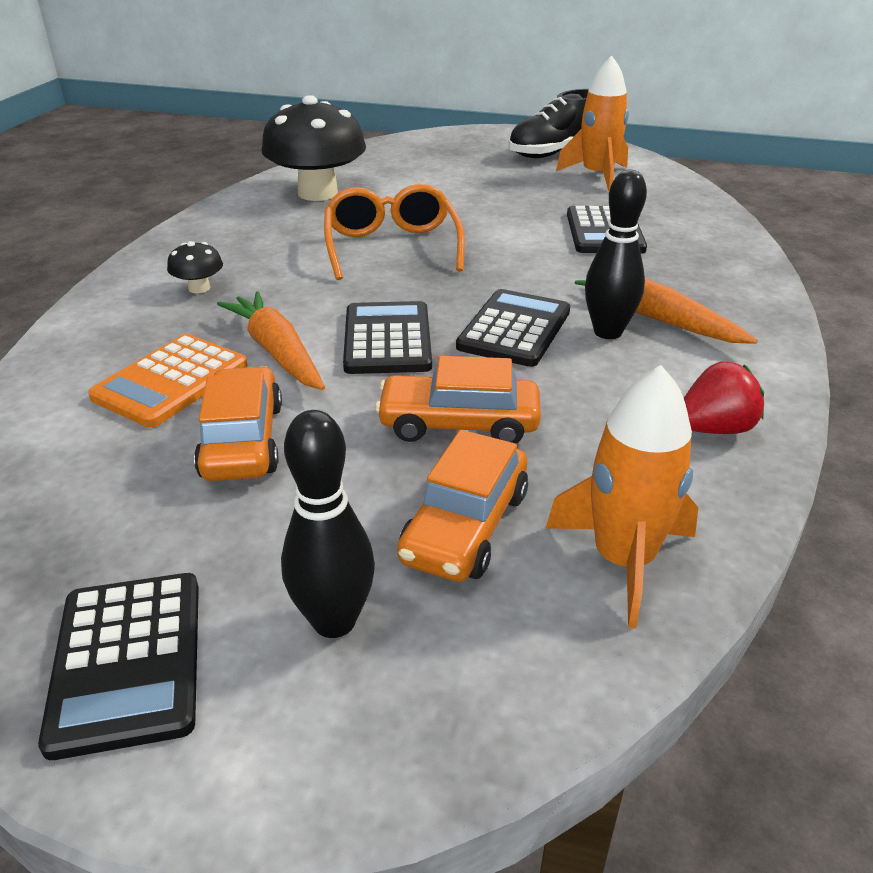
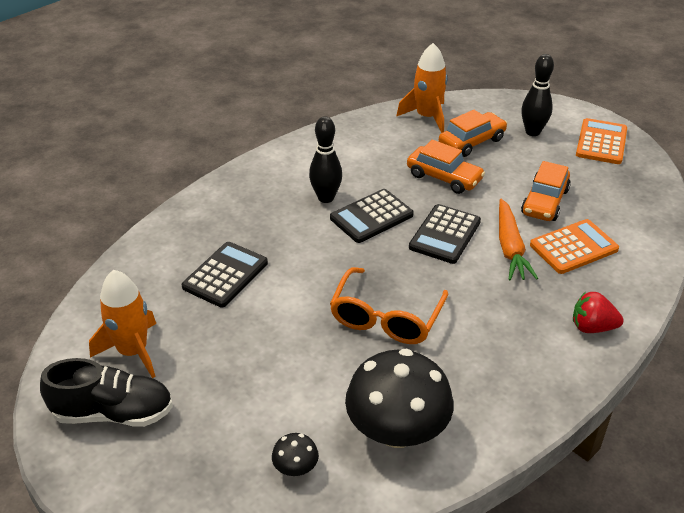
camera: 150 degrees left, 5 degrees up
(127, 661) = (601, 142): black calculator -> orange calculator
(199, 288) = (543, 323): black mushroom -> black mushroom (295, 468)
(658, 319) = (290, 196): orange carrot -> none
(714, 429) = (341, 141): red strawberry -> red strawberry (592, 327)

